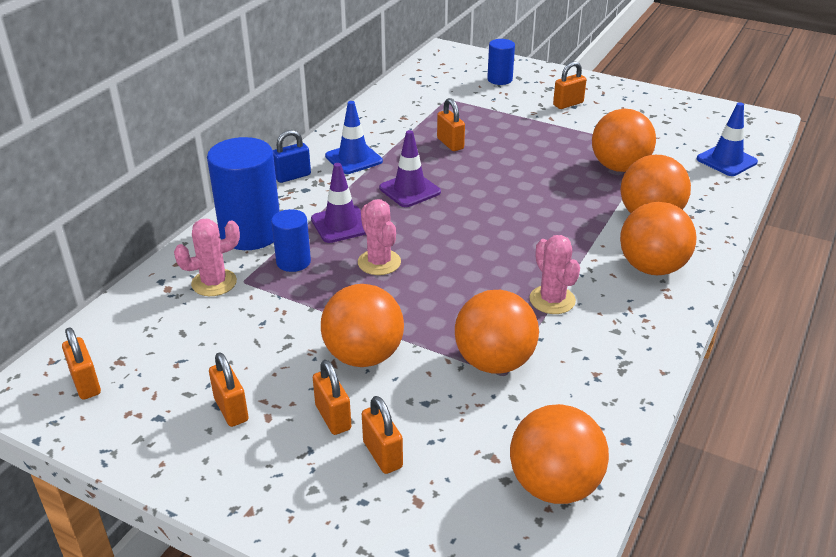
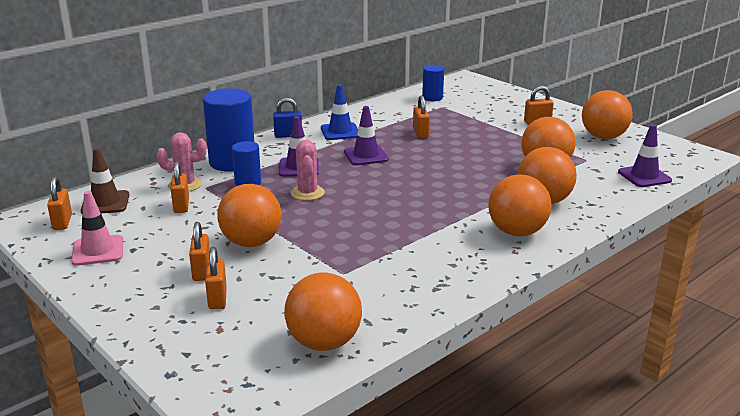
camera: 20 degrees right, 10 degrees down
(125, 337) = (105, 203): none -> brown traffic cone
(171, 419) = (98, 251): none -> pink traffic cone
(231, 409) = (139, 254): orange padlock -> orange padlock (181, 206)
(494, 362) = (342, 264): orange ball -> orange ball (603, 137)
(499, 79) = (494, 100): blue cylinder -> blue cylinder (432, 98)
(552, 300) = (418, 237): pink cactus -> none
(726, 160) = (644, 176): blue traffic cone -> purple traffic cone

